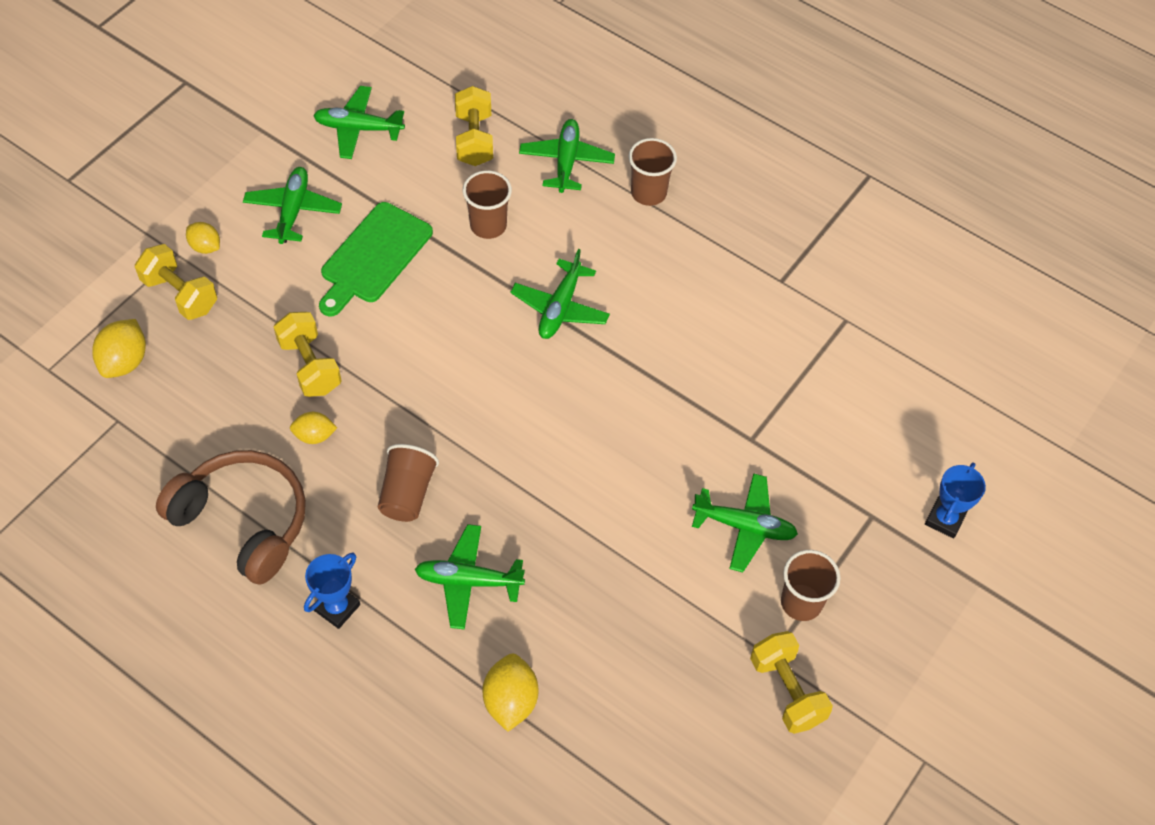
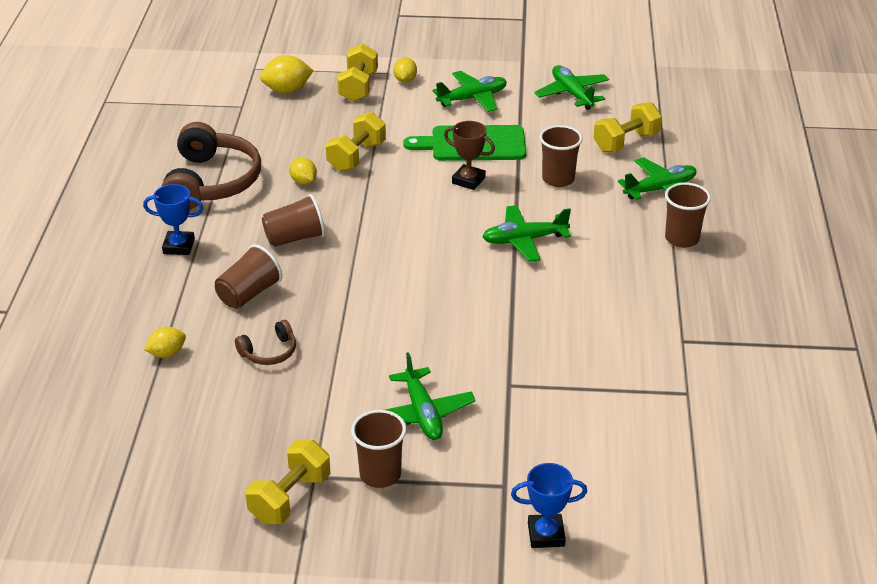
camera: 60 degrees right, 20 degrees down
(431, 296) = (468, 180): none -> brown trophy
(468, 581) = (249, 294): green plane -> brown cup
(510, 701) = (167, 353): yellow lemon -> yellow lemon, size x0.64
(572, 607) = (269, 352): none -> brown headphones

